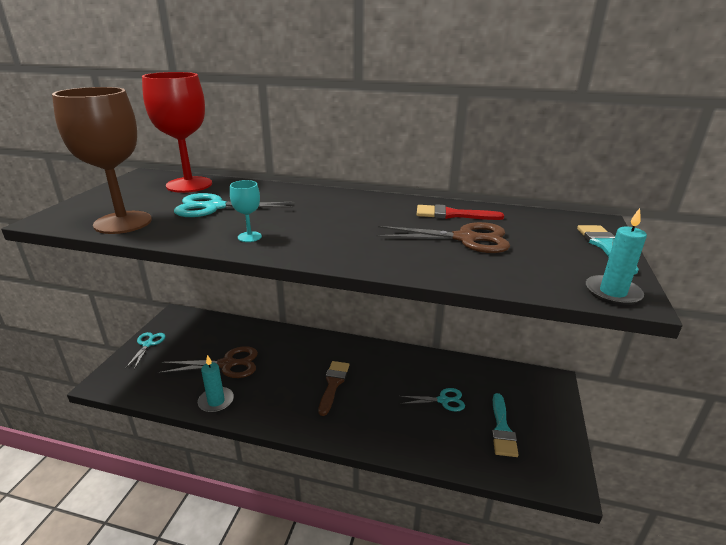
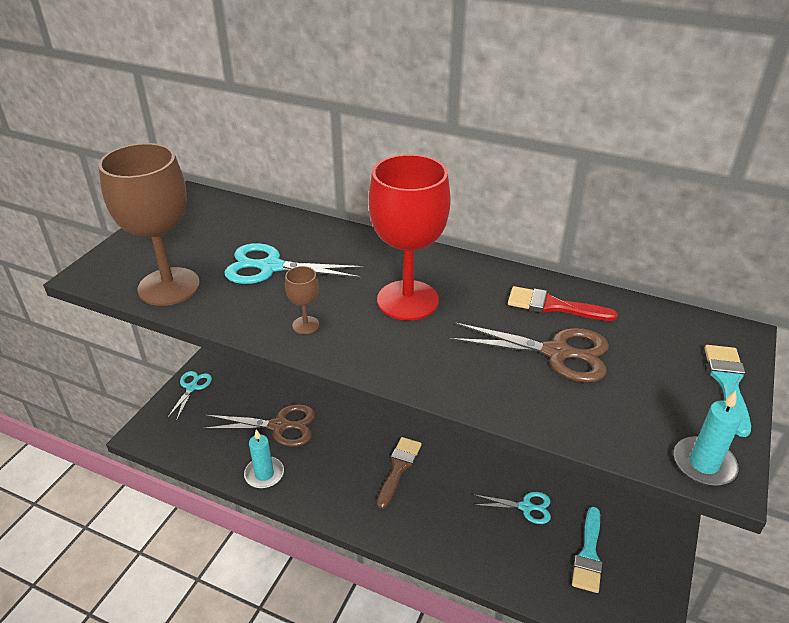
camera: 10 degrees right, 10 degrees up
(189, 185) = (244, 221): red goblet -> red goblet (407, 300)
(249, 237) = (305, 325): turquoise goblet -> brown goblet

